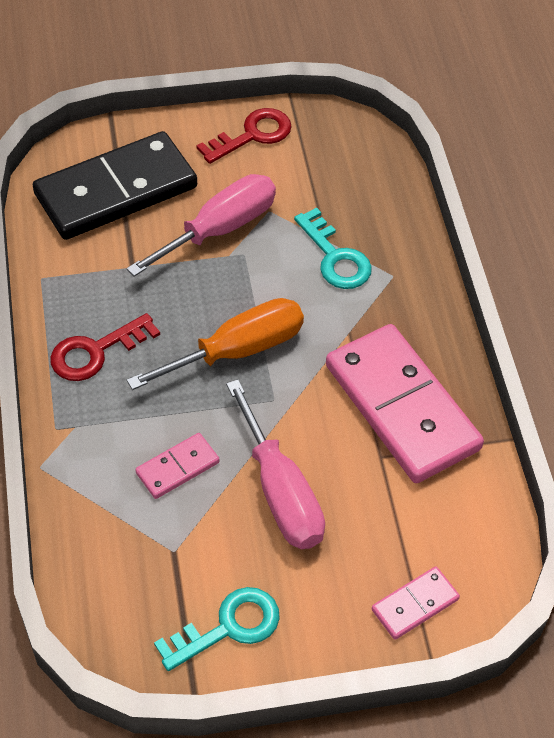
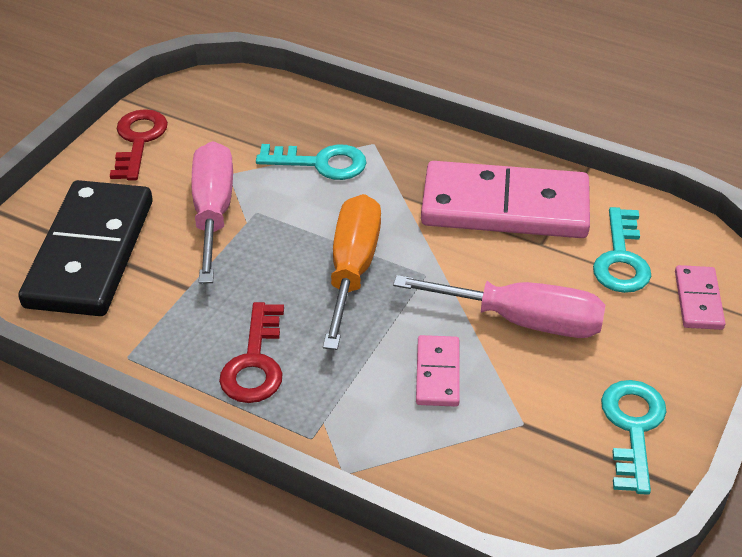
camera: 50 degrees left, 10 degrees down
(414, 522) = (621, 259): none -> turquoise key

